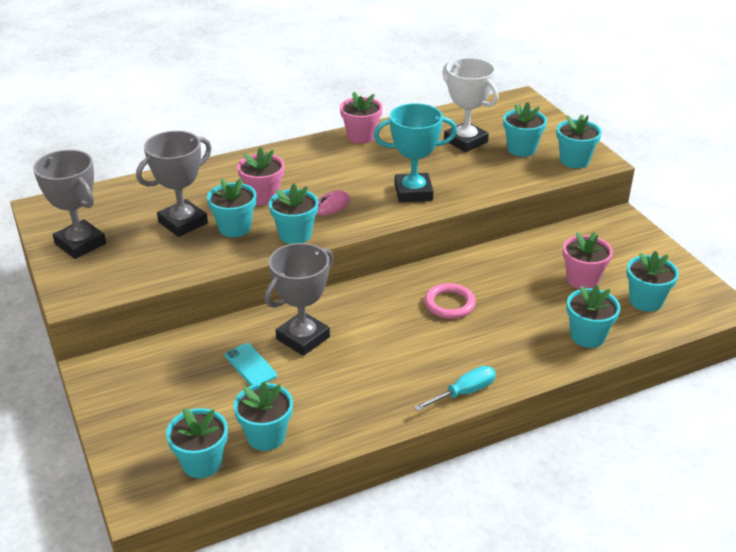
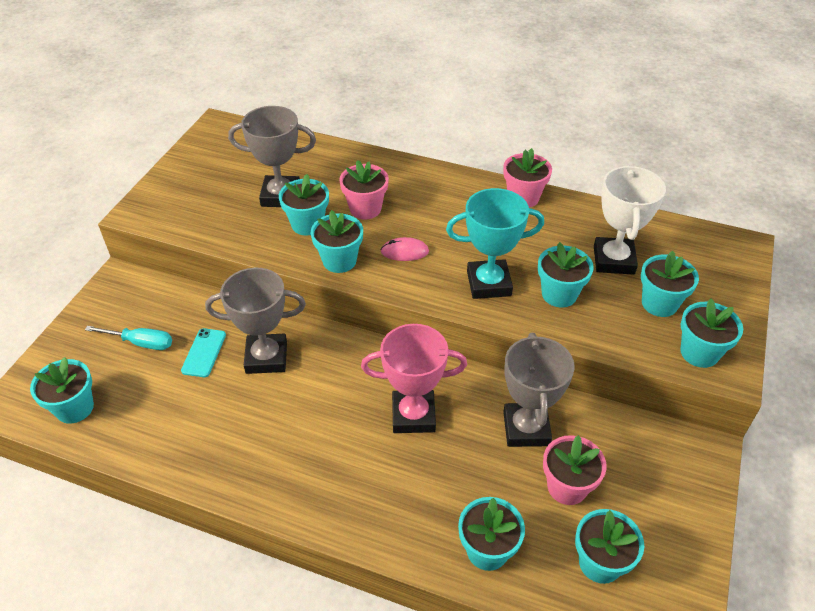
camera: 45 degrees right, 10 degrees up
(80, 244) = (198, 171): grey trophy -> grey trophy (526, 428)
(266, 436) = (134, 422): turquoise flower pot -> turquoise flower pot (559, 294)
(413, 192) = (489, 283): turquoise trophy -> turquoise trophy turned 45 degrees counterclockwise
(449, 304) = (413, 415): pink ring -> pink trophy
(464, 392) = (308, 510): turquoise screwdriver -> turquoise screwdriver (141, 343)

